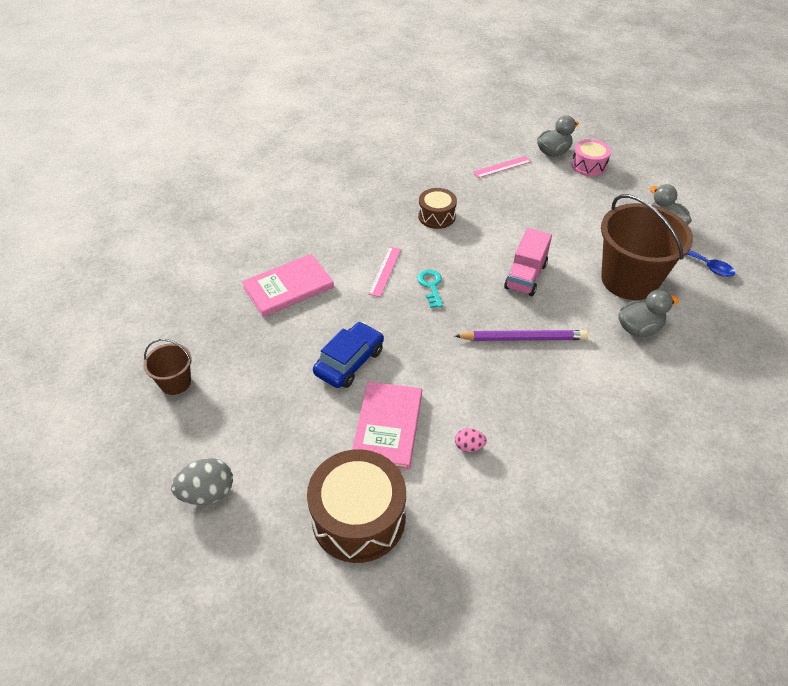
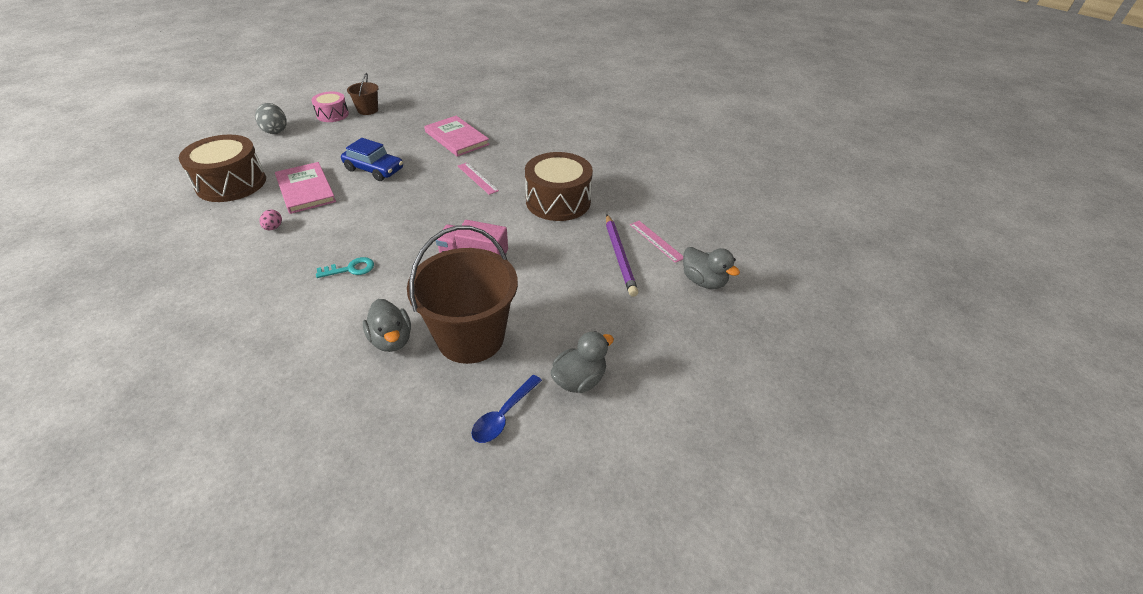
camera: 80 degrees right, 5 degrees down
(385, 271) = (477, 178): pink ruler -> pink ruler turned 45 degrees clockwise
(387, 427) = (305, 190): pink book -> pink book turned 60 degrees clockwise
(431, 286) = (459, 202): turquoise key -> turquoise key (350, 269)
(436, 216) = (558, 201): brown drum -> brown drum, size x1.76
(523, 338) = (387, 256): purple pencil -> purple pencil (619, 256)
(589, 166) = (688, 312): pink drum -> pink drum (332, 115)

